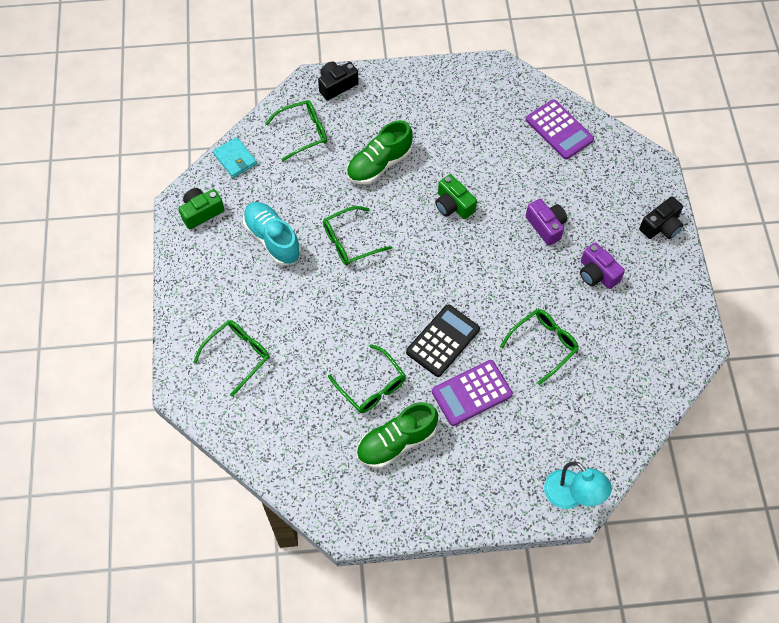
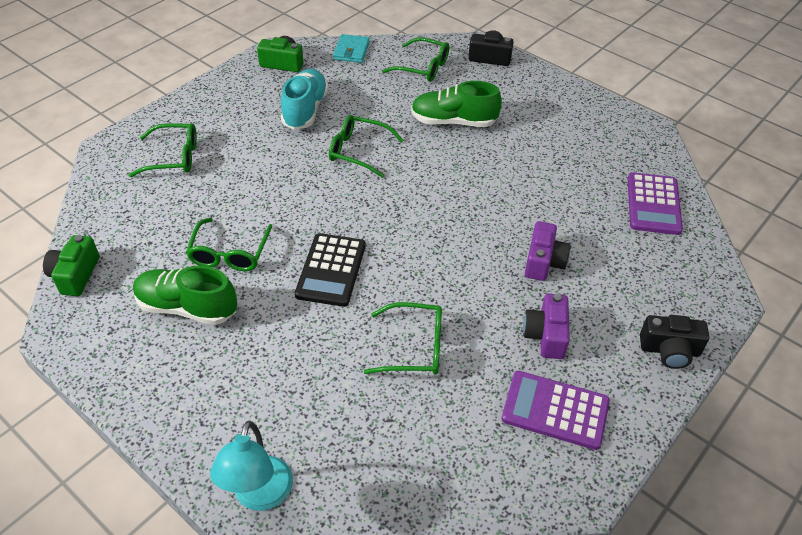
camera: 45 degrees right, 15 degrees down
(443, 341) = (331, 270): black calculator -> black calculator turned 105 degrees clockwise
(453, 205) = (477, 187): green camera -> green camera (75, 275)
(471, 393) = (298, 327): purple calculator -> purple calculator (555, 410)

